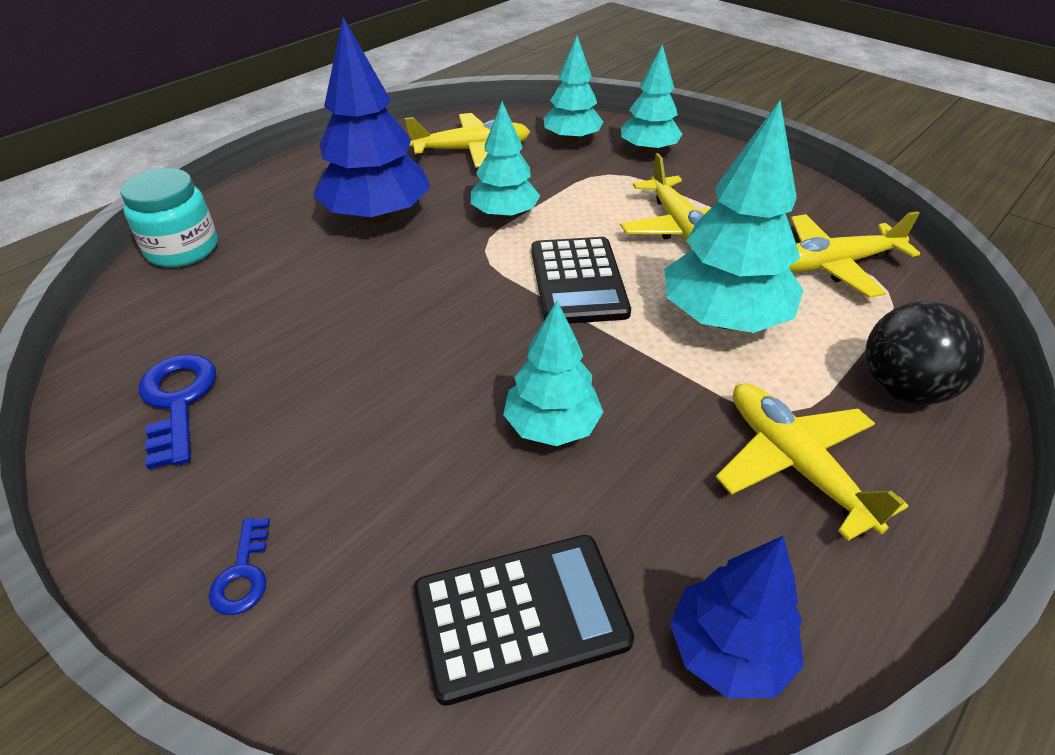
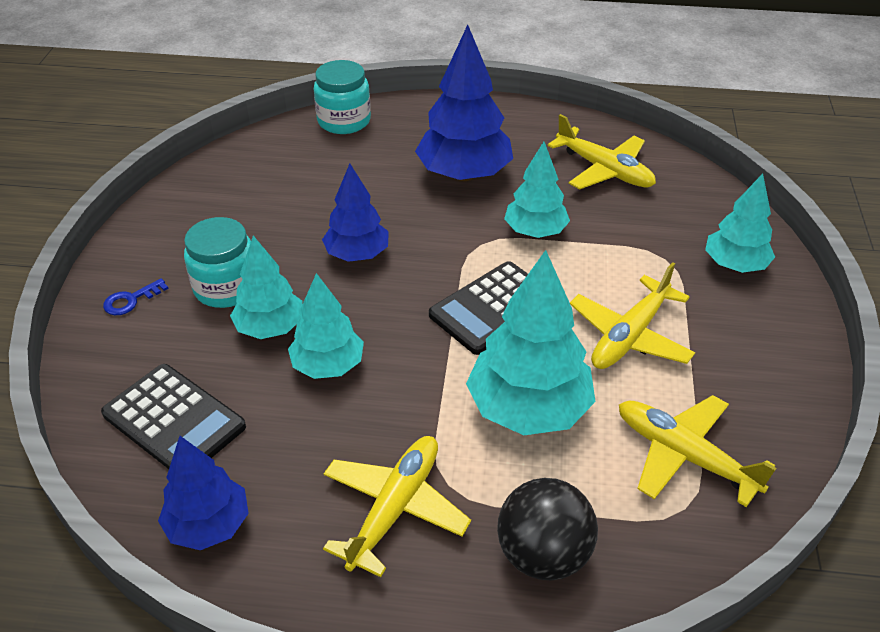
camera: 55 degrees right, 0 degrees up
(178, 402) = (221, 204): blue key -> none
(334, 460) = (226, 287): none -> turquoise jar
(405, 331) = (357, 254): none -> blue tree
(572, 140) = (692, 213): turquoise tree -> turquoise tree (270, 328)

